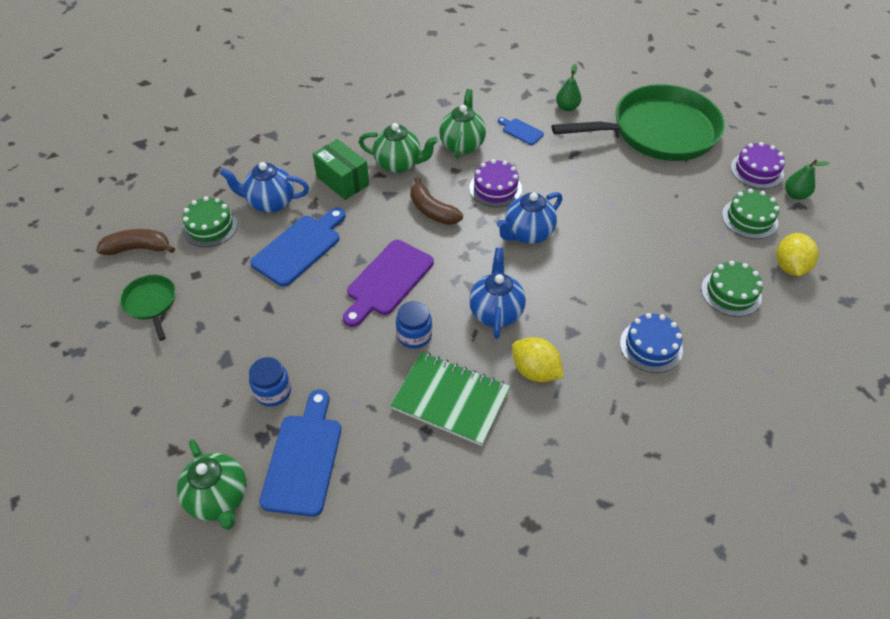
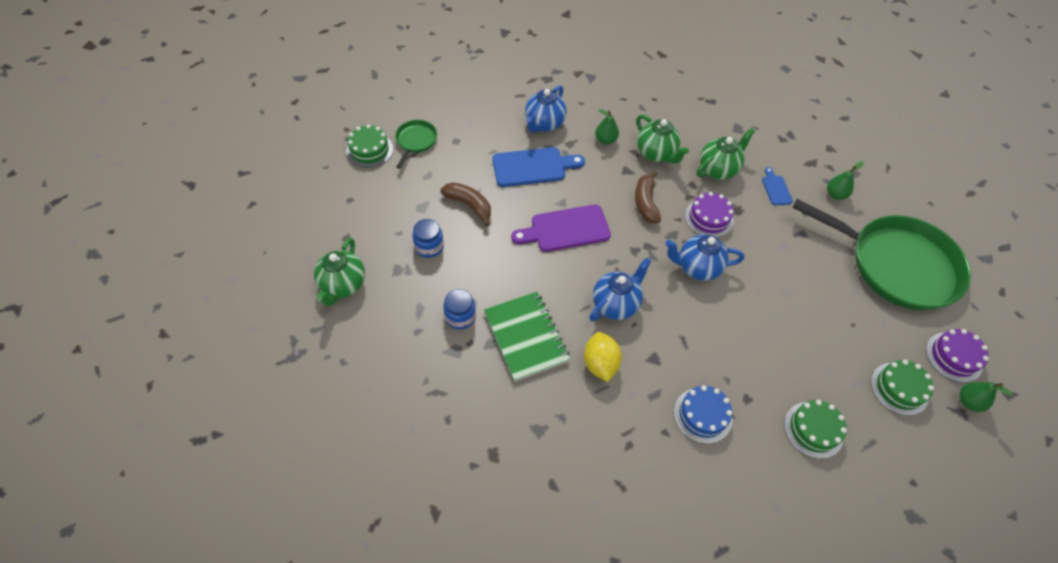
camera: 40 degrees right, 5 degrees up
(138, 248) = (440, 101): brown banana -> brown banana (469, 205)
(210, 226) = (493, 115): green cake -> green cake (369, 150)
(270, 203) = (544, 124): blue teapot -> blue teapot turned 105 degrees counterclockwise
(303, 458) = (407, 300): blue cutting board -> none
(343, 181) = (605, 140): green box -> green pear
(414, 335) = (546, 278): blue jar -> blue jar (460, 317)
(789, 266) = (891, 451): yellow lemon -> none

